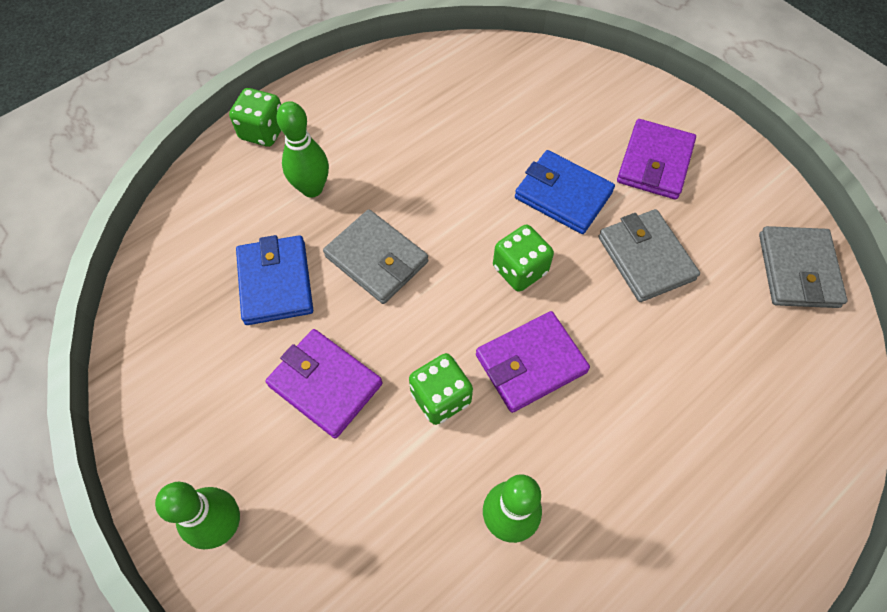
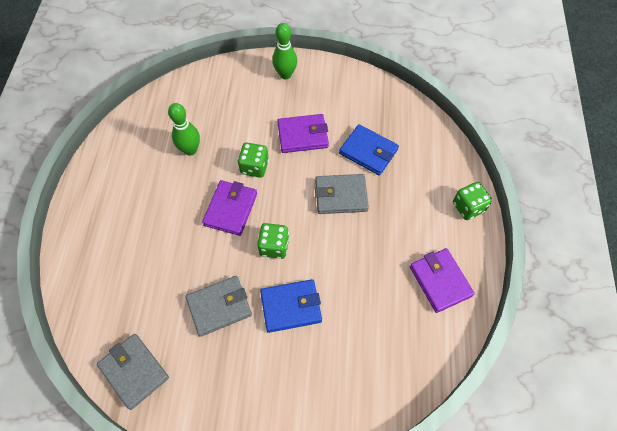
camera: 135 degrees right, 0 degrees up
(312, 188) = (408, 201): green bowling pin -> none
(645, 258) = (219, 307): grey wallet -> grey wallet turned 45 degrees counterclockwise
(654, 163) = (260, 376): purple wallet -> purple wallet (440, 281)

